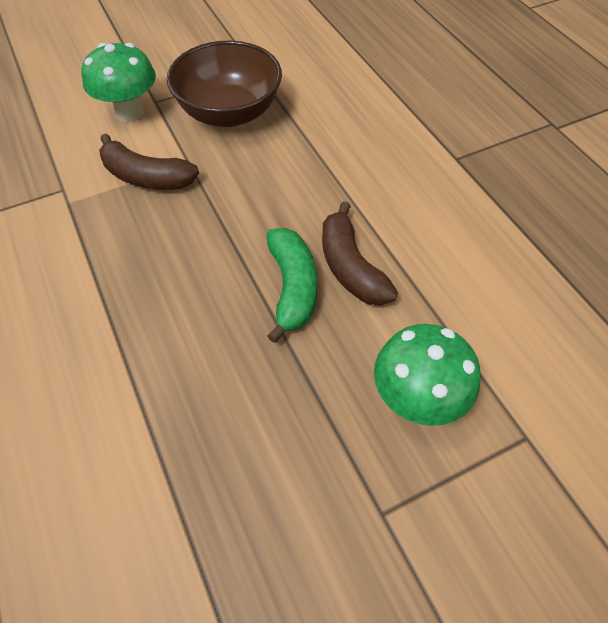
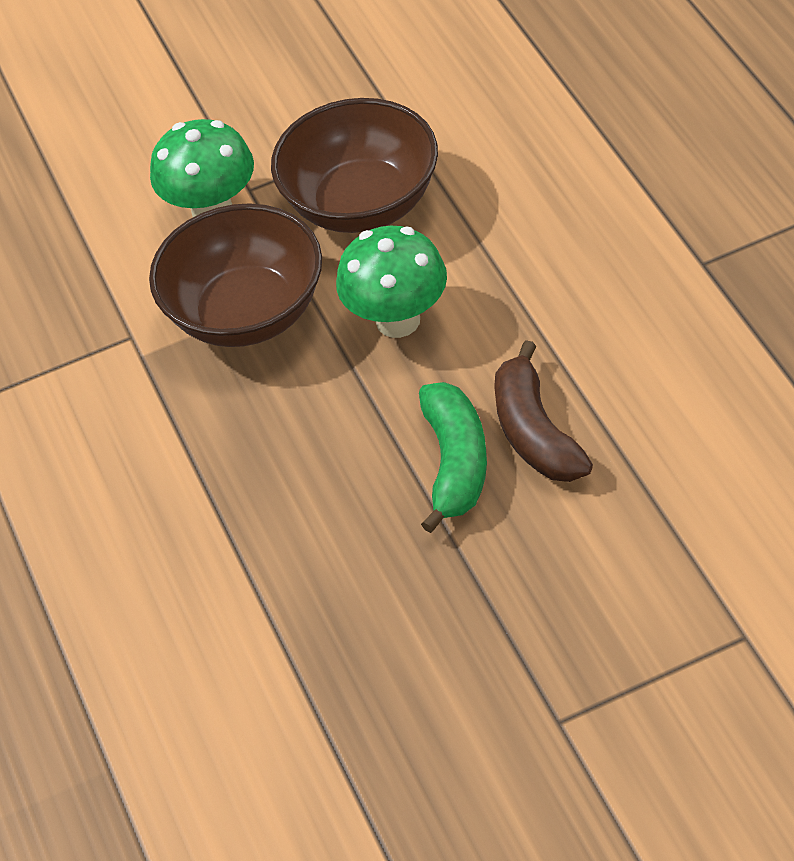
camera: 10 degrees right, 5 degrees down
(146, 177) = (246, 313): brown banana -> brown bowl
(416, 400) = (610, 598): green mushroom -> green mushroom (398, 320)

